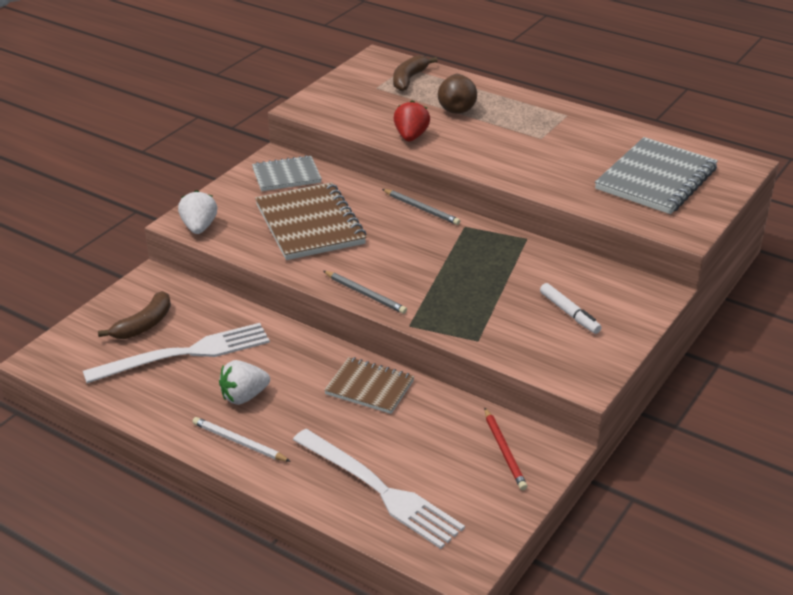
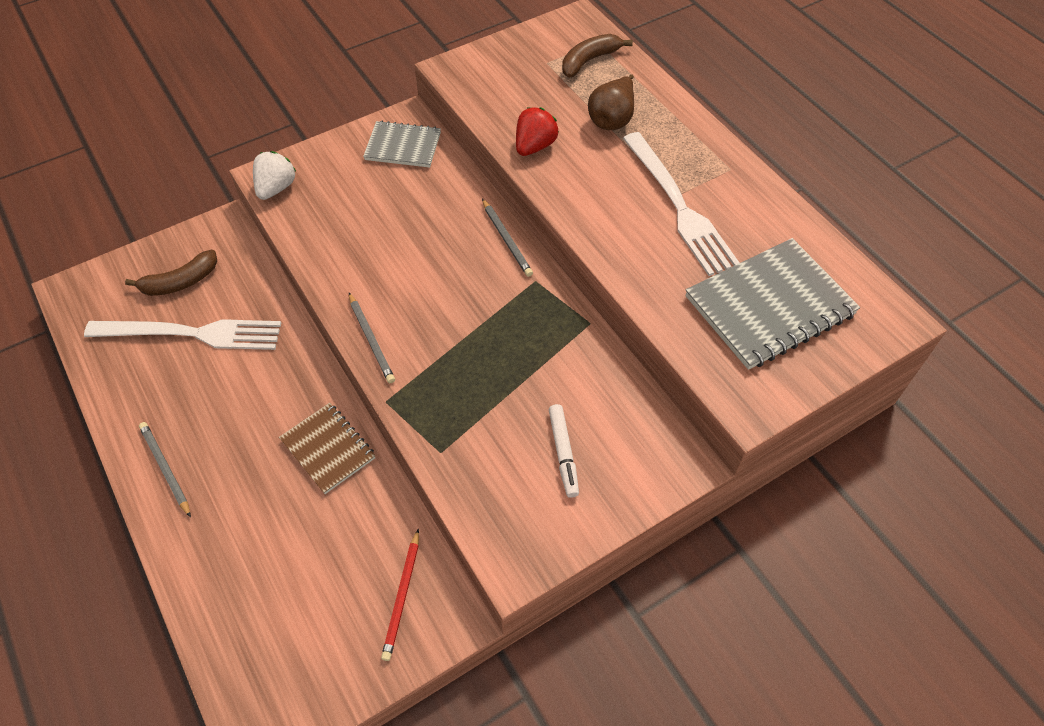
camera: 25 degrees right, 20 degrees up
(239, 442) = (165, 469): white pencil -> grey pencil
(244, 396) = (207, 411): white strawberry -> none
(310, 224) = (382, 222): brown notebook -> none
(380, 490) = (249, 592): white fork -> white fork (679, 207)

